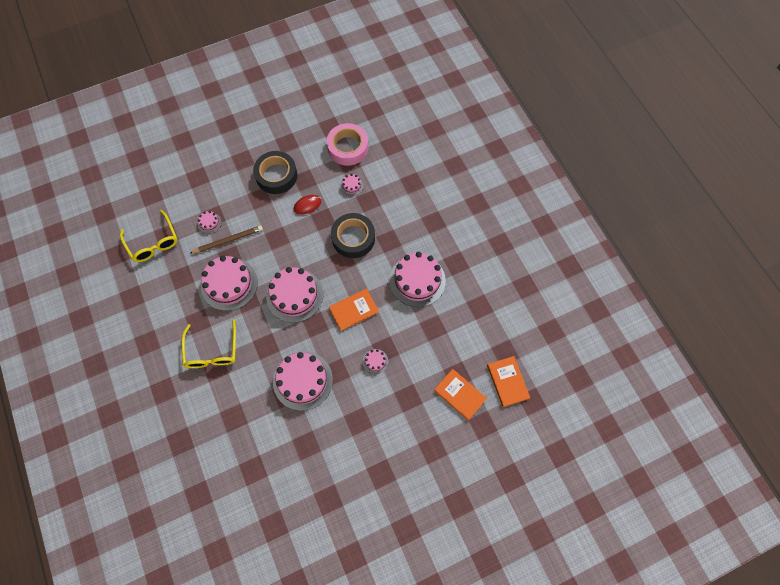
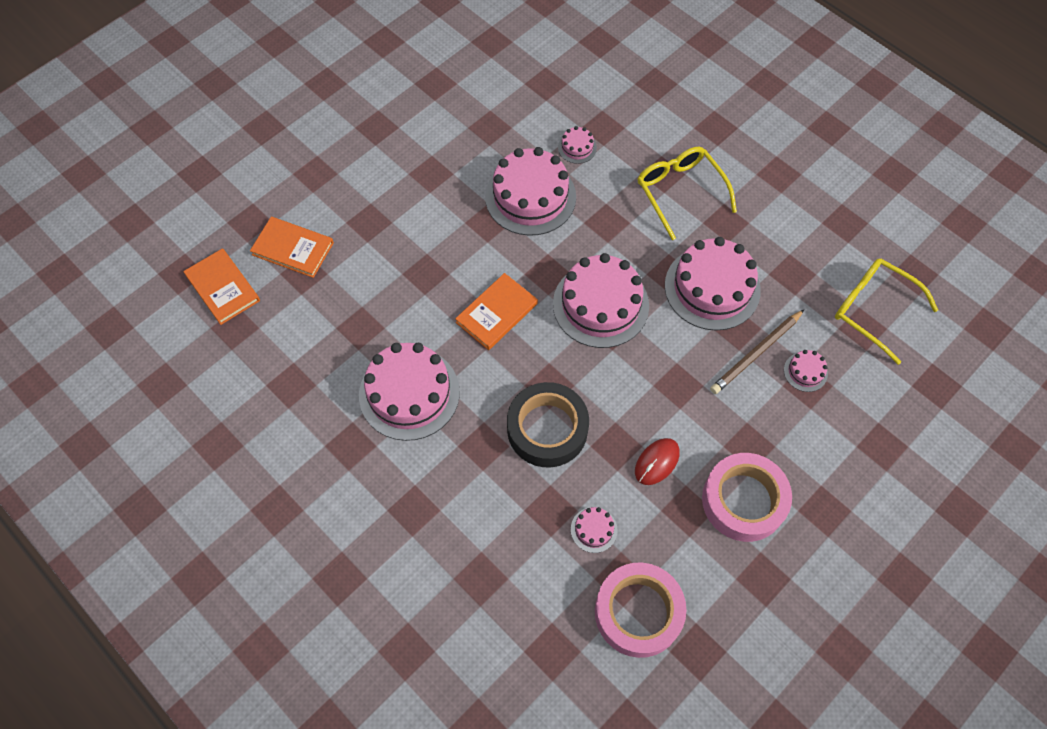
camera: 160 degrees right, 5 degrees down
(276, 175) = (743, 500): black tape -> pink tape
(375, 361) = (434, 253): pink cake -> pink cake (577, 147)

